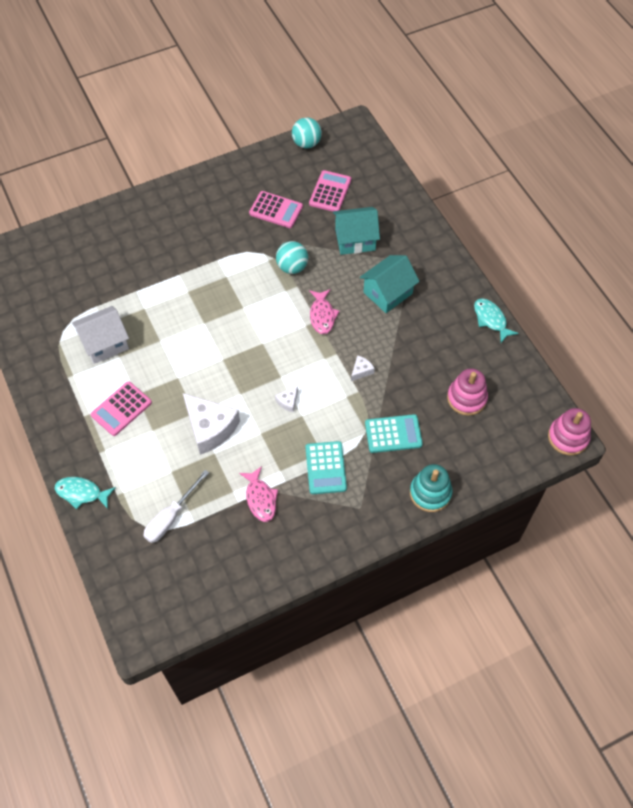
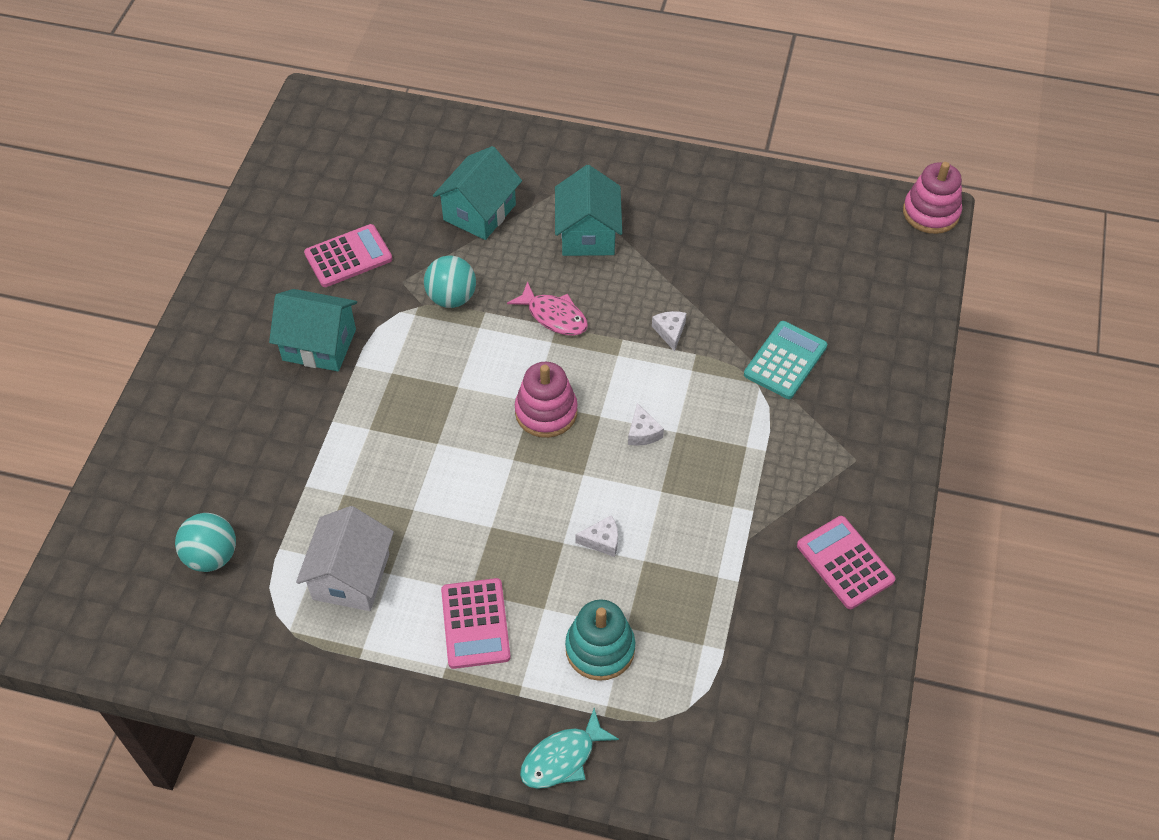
camera: 50 degrees left, 5 degrees down
(171, 517) = (694, 672): white screwdriver -> none
(210, 428) = (602, 541): white cheese -> white cheese, size x0.44
(215, 238) = (319, 345): none -> turquoise house
(260, 498) = (754, 553): pink fish -> none
(306, 143) = (284, 161): turquoise ball -> turquoise ball (212, 556)
(325, 468) = (771, 457): turquoise calculator -> none
(330, 192) = (383, 188): pink calculator -> pink calculator (845, 563)
(430, 493) = (894, 379): turquoise stacking toy -> turquoise stacking toy (600, 648)
(466, 398) = (801, 262): pink stacking toy -> pink stacking toy (546, 412)
(491, 319) = (719, 171): turquoise fish -> none

